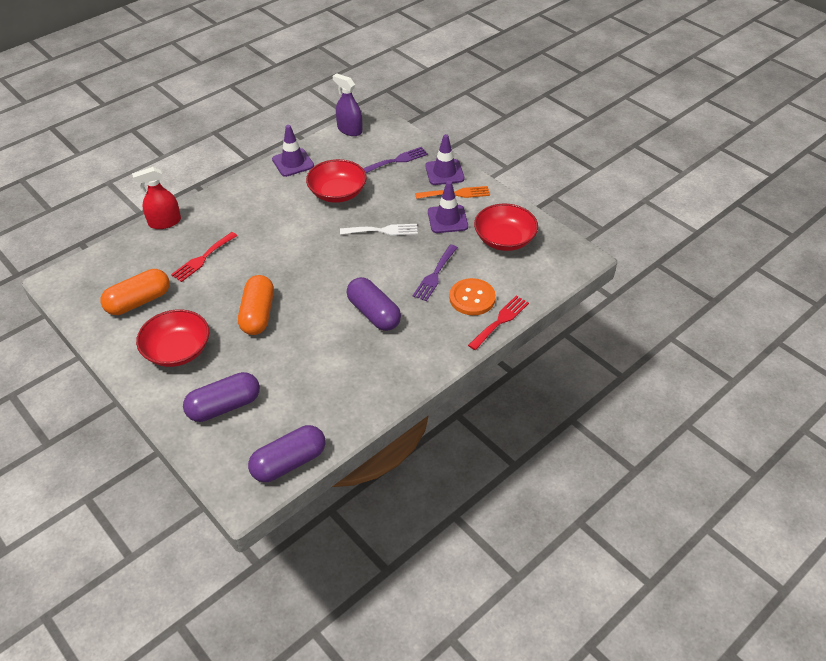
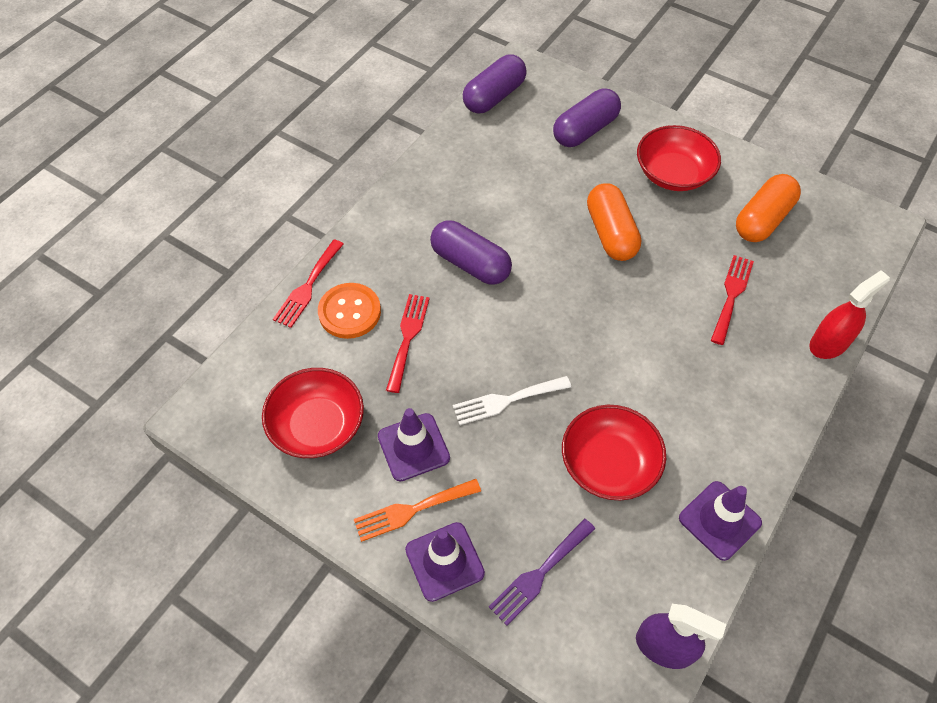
camera: 165 degrees right, 10 degrees up
(435, 275) = (408, 337): purple fork -> red fork

